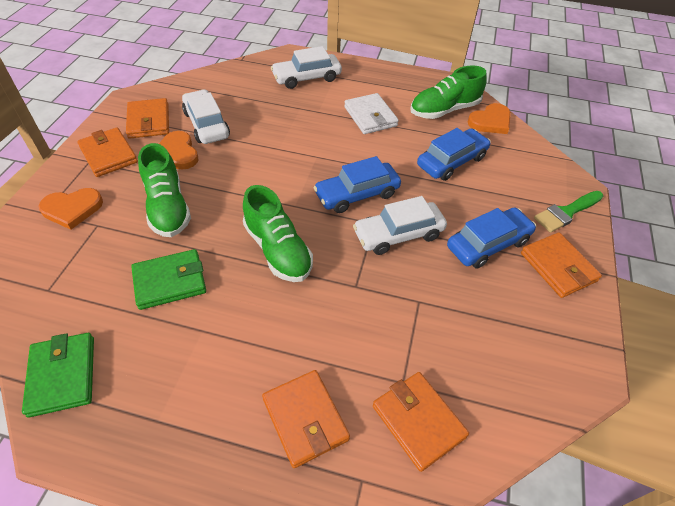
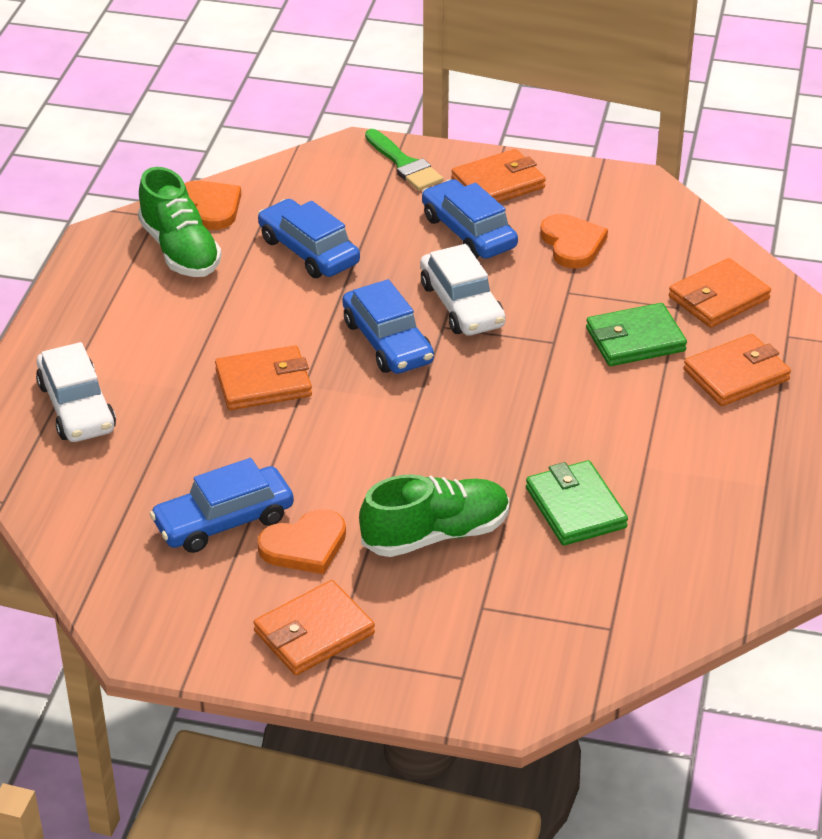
camera: 90 degrees left, 10 degrees down
(62, 375) = (732, 577): green wallet -> green wallet (635, 340)
(72, 209) = (451, 645): orange heart -> orange heart (572, 244)
(149, 121) = (215, 599): orange wallet -> orange wallet (263, 383)
(206, 125) = (224, 521): white car -> blue car
(278, 250) = (505, 412): green shoe -> none
(370, 116) = (198, 329): white wallet -> none

